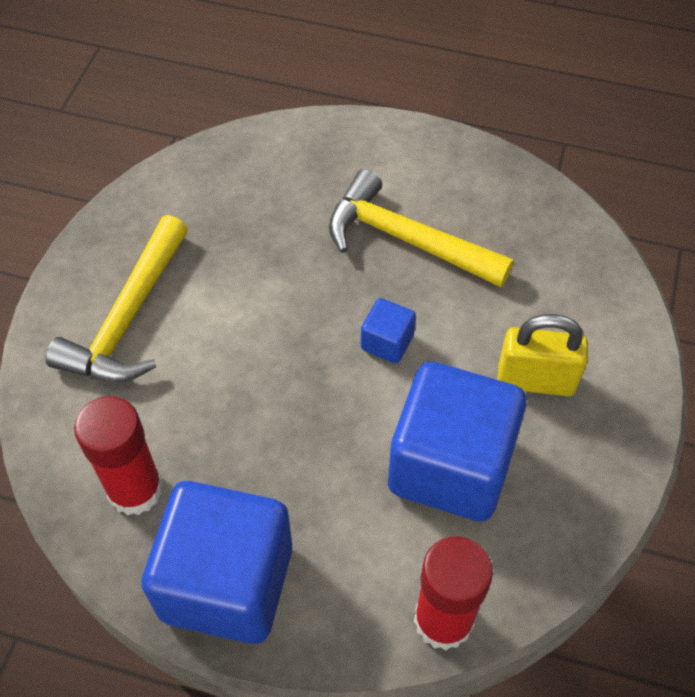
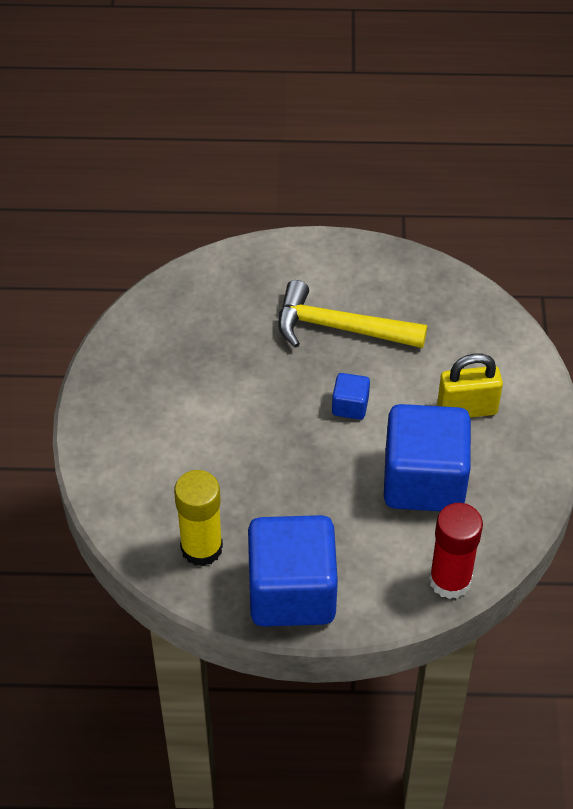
camera: 15 degrees left, 5 degrees down
(128, 318) = (147, 431): yellow hammer -> none
(135, 489) = (201, 548): red glue stick -> yellow glue stick

